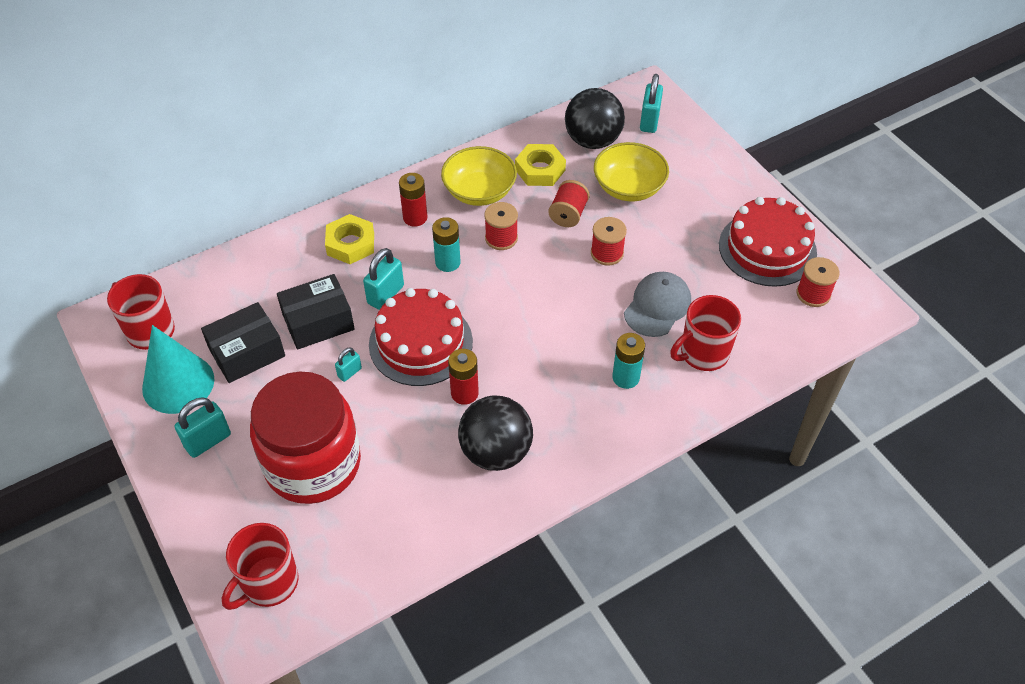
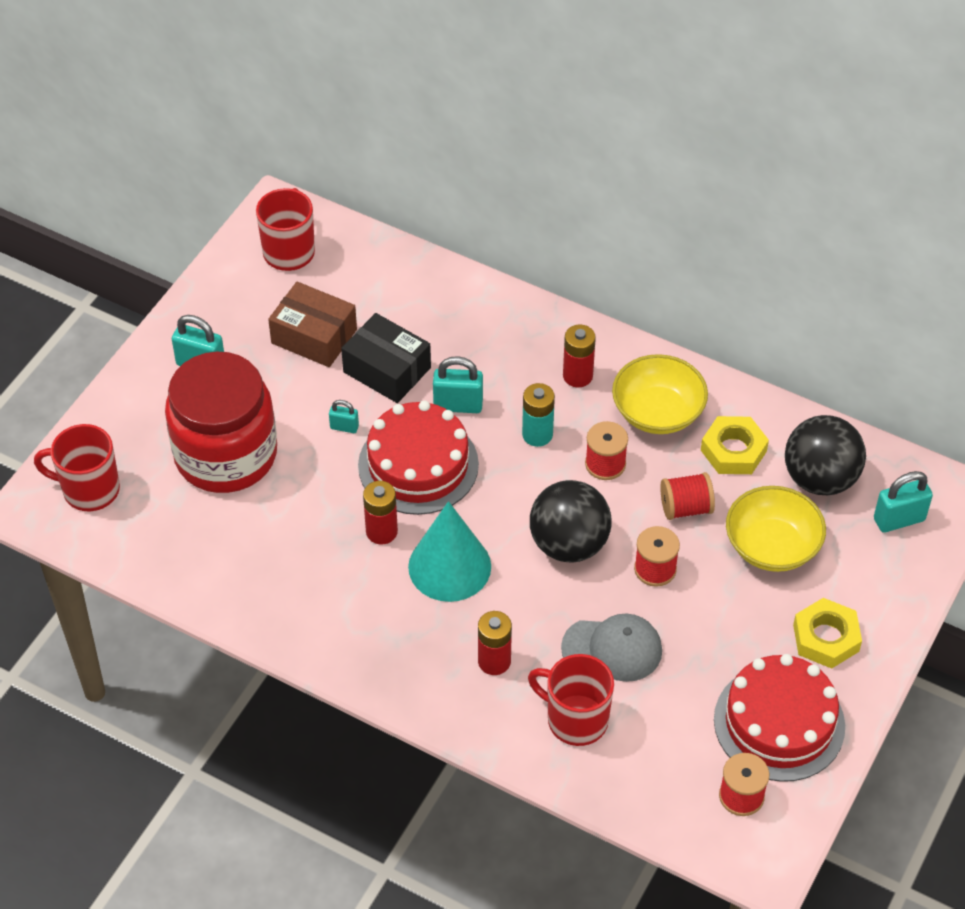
camera: 60 degrees right, 0 degrees up
(178, 383) = (246, 307): turquoise cone -> turquoise cone (449, 566)
(247, 352) = (314, 336): black box -> brown box
(350, 244) = (502, 342): yellow nut -> yellow nut (826, 638)
(496, 452) = (329, 591): black ball -> black ball (569, 544)
(625, 377) = (494, 661): turquoise battery -> red battery

